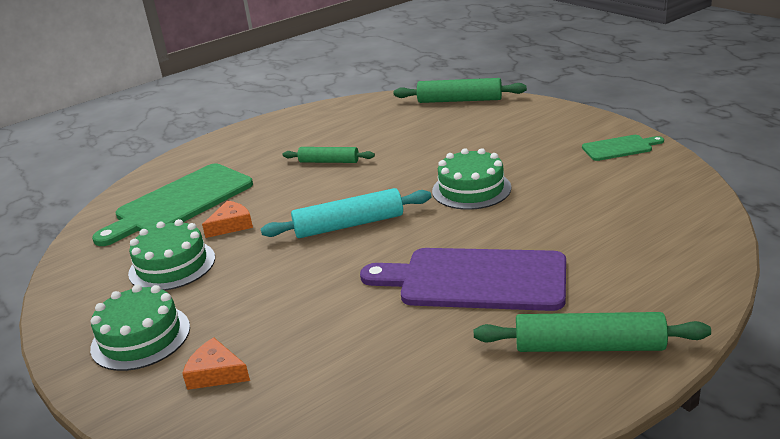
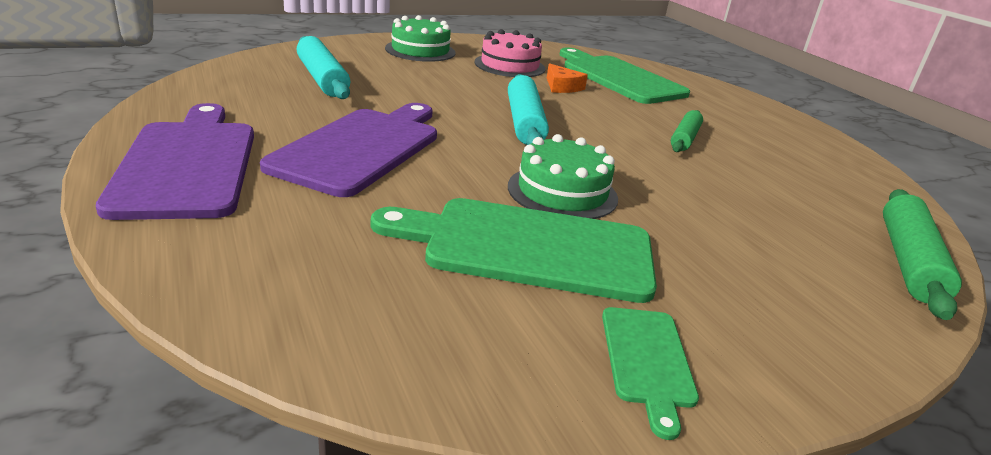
camera: 95 degrees right, 0 degrees up
(172, 265) = (509, 65): green cake -> pink cake
(216, 373) = (352, 59): orange cheese -> none
(309, 366) = (322, 79): none -> turquoise rolling pin
(556, 187) = (529, 248): none -> green cutting board
(589, 346) = (188, 164): green rolling pin -> purple cutting board

